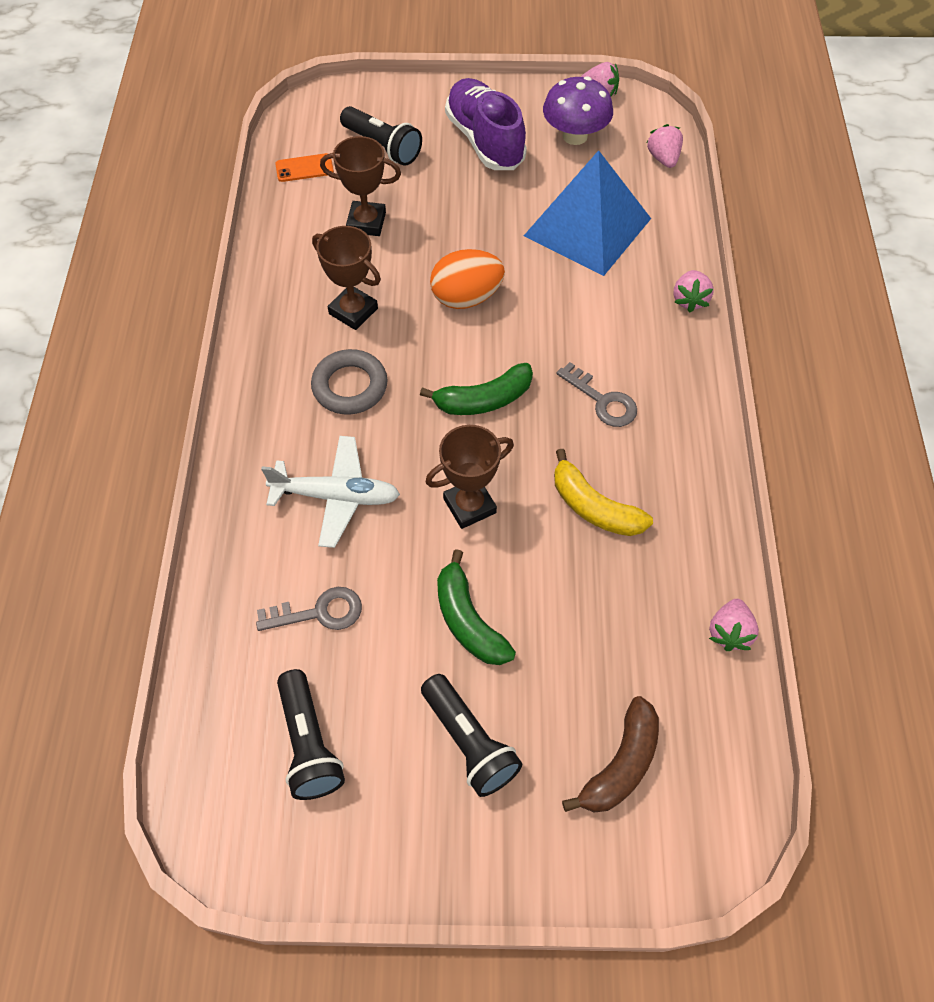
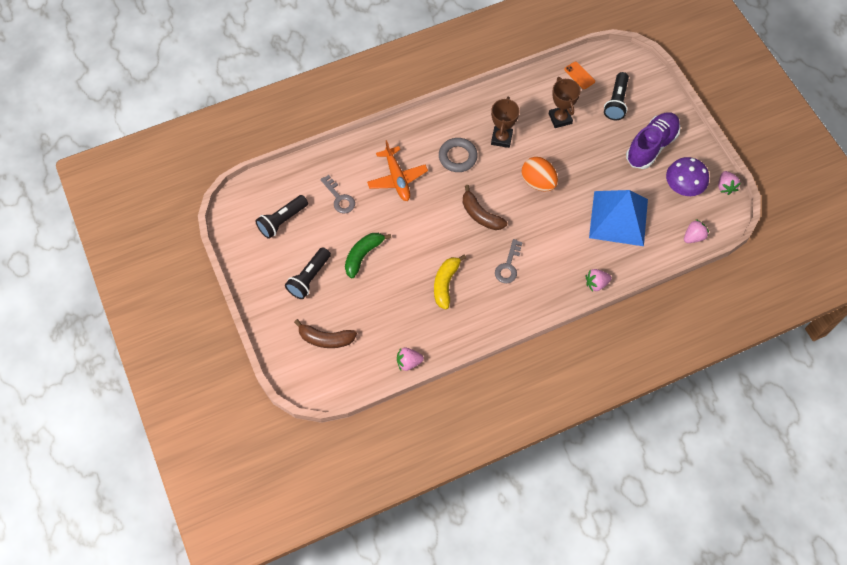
camera: 65 degrees right, 5 degrees up
(336, 496) = (397, 178): white plane -> orange plane
(469, 506) = (420, 232): brown trophy -> none
(484, 400) = (480, 215): green banana -> brown banana

